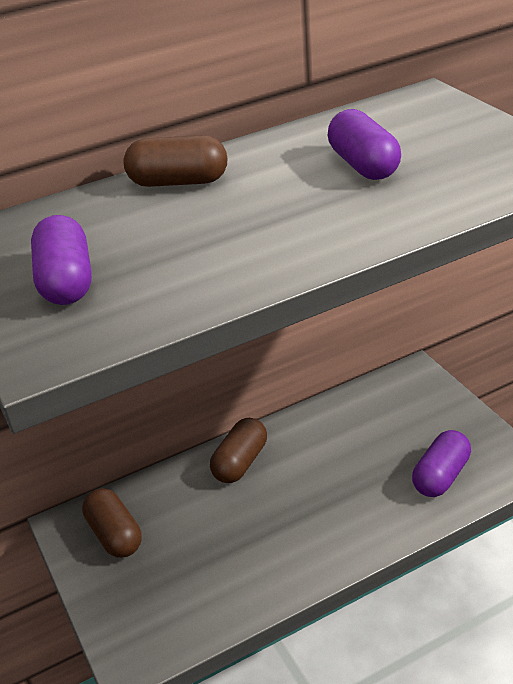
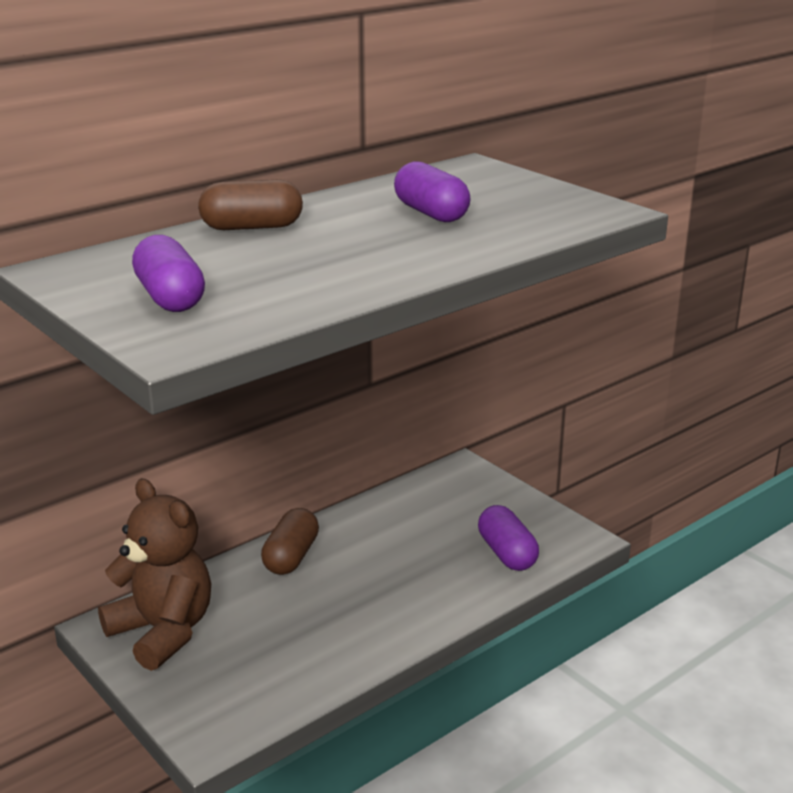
camera: 15 degrees left, 10 degrees down
(114, 535) = (163, 632): brown capsule -> brown teddy bear
(440, 476) = (507, 553): purple capsule -> purple capsule turned 45 degrees counterclockwise

